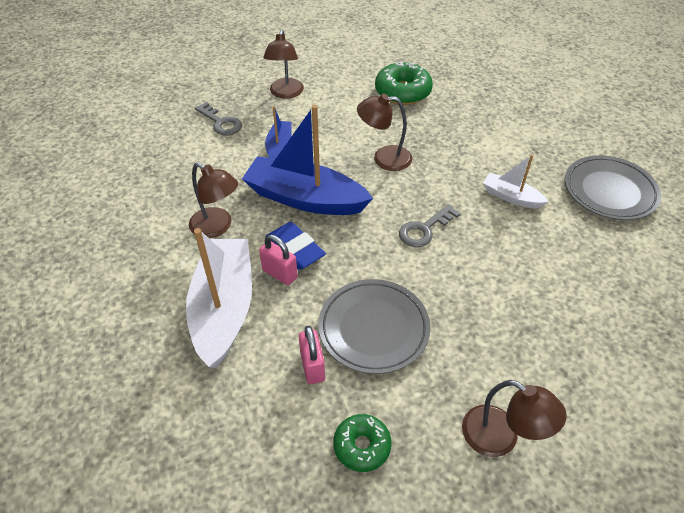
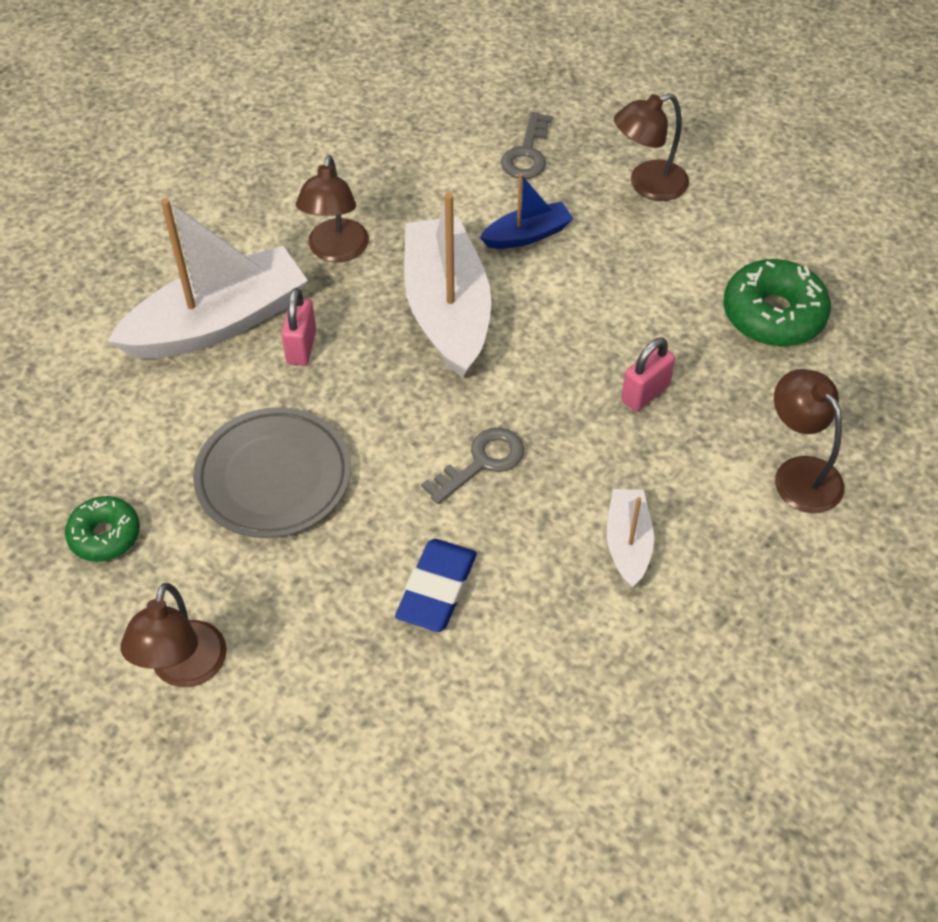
camera: 60 degrees right, 5 degrees up
(295, 249) = (350, 342): blue eraser -> blue eraser (436, 589)
(305, 198) = (447, 310): blue boat -> white boat
(312, 366) = (184, 443): pink padlock -> pink padlock (645, 393)
(384, 158) = (595, 357): brown lamp -> brown lamp (799, 473)
(424, 229) = (481, 462): grey key -> grey key turned 120 degrees clockwise
(609, 191) = (745, 675): grey plate -> none

